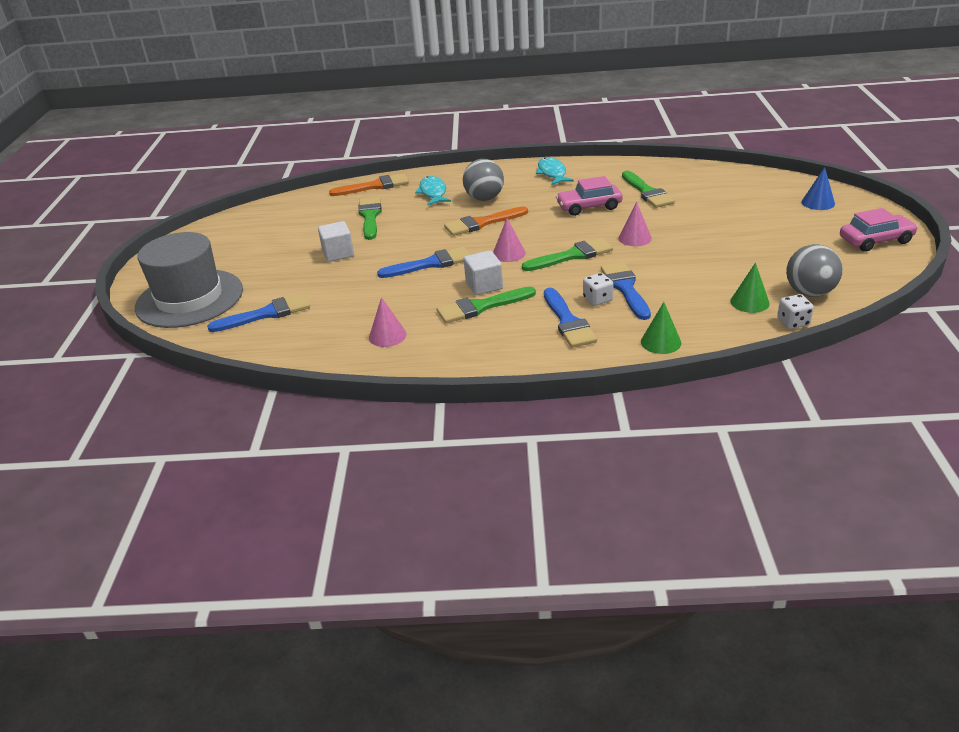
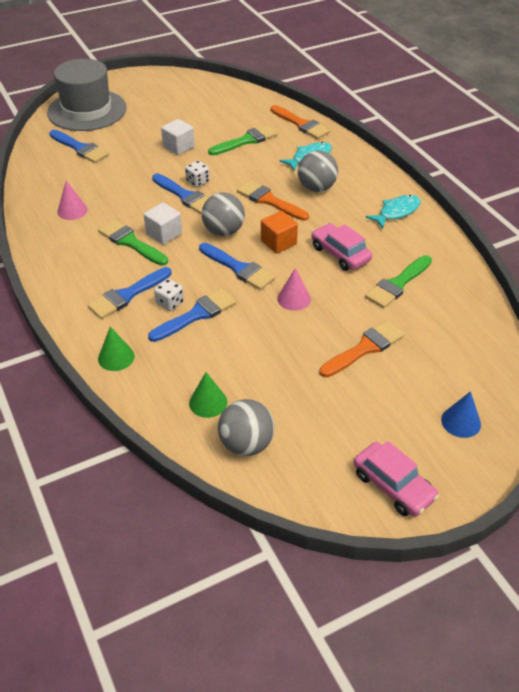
camera: 60 degrees right, 10 degrees up
(508, 253) = (223, 231): pink cone -> grey ball
(550, 230) = (278, 242): none -> orange cube
(572, 256) = (239, 268): green brush -> blue brush
(718, 221) = (365, 348): none -> orange brush
(793, 322) = (183, 440): white dice -> white dice (197, 182)

